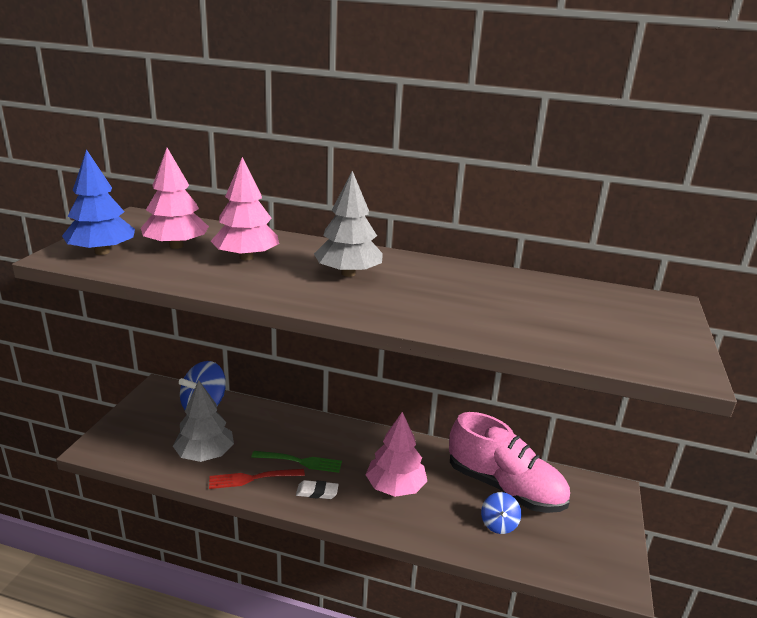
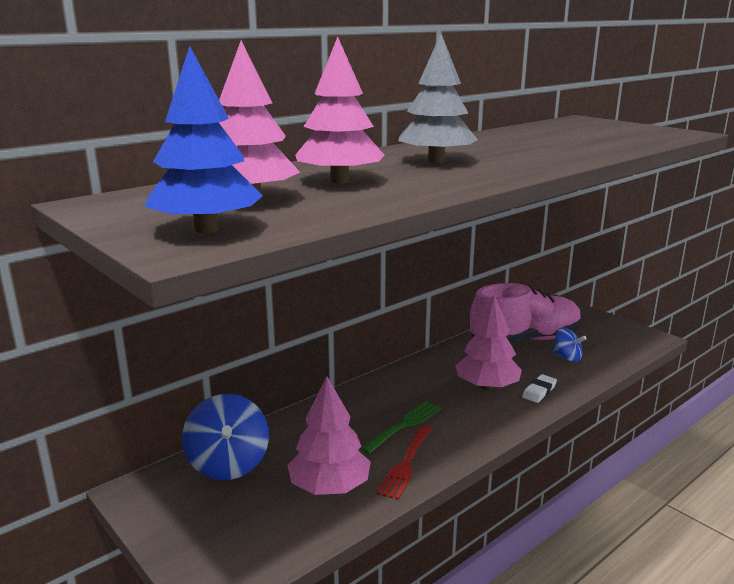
camera: 55 degrees left, 5 degrees down
(205, 454) = (329, 487): grey tree -> pink tree
(317, 492) = (461, 429): white eraser -> white eraser (539, 391)

